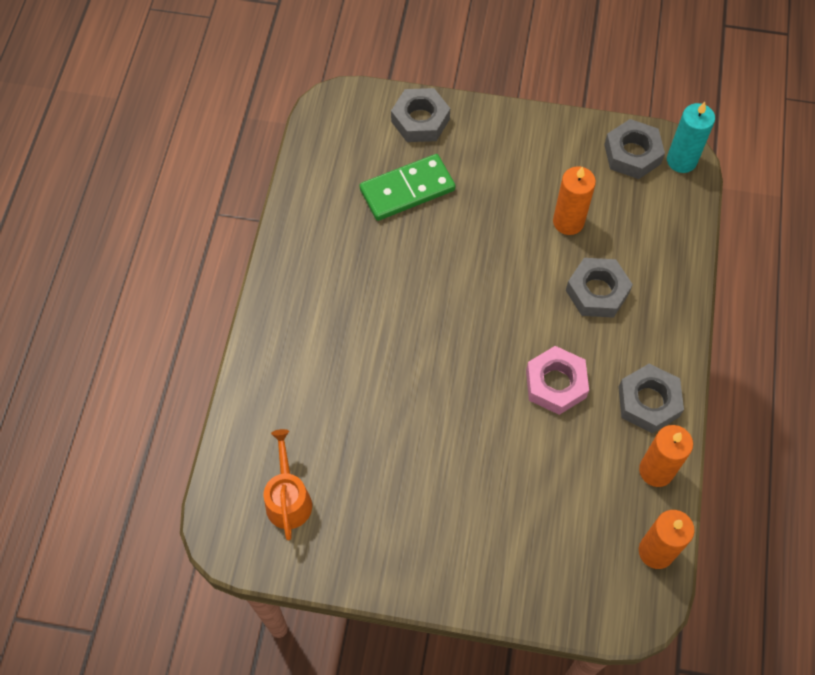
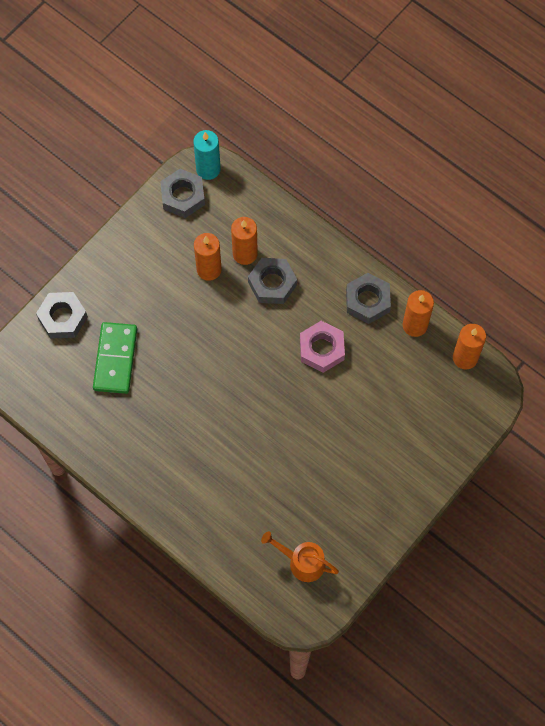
camera: 60 degrees left, 5 degrees up
(612, 246) = (245, 254): none -> orange candle

